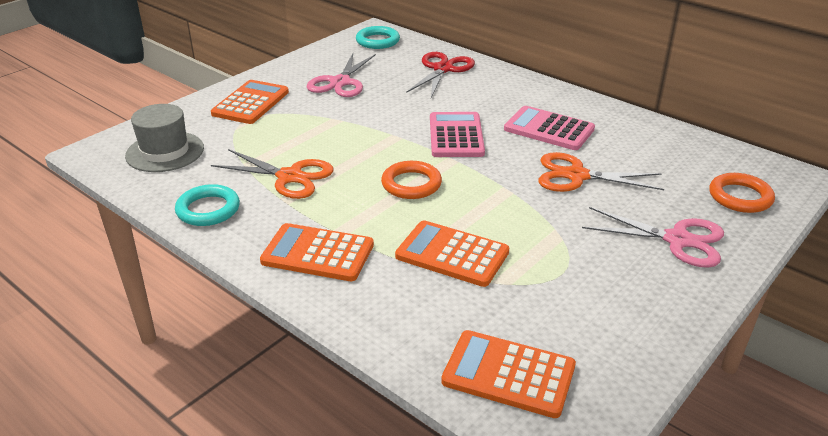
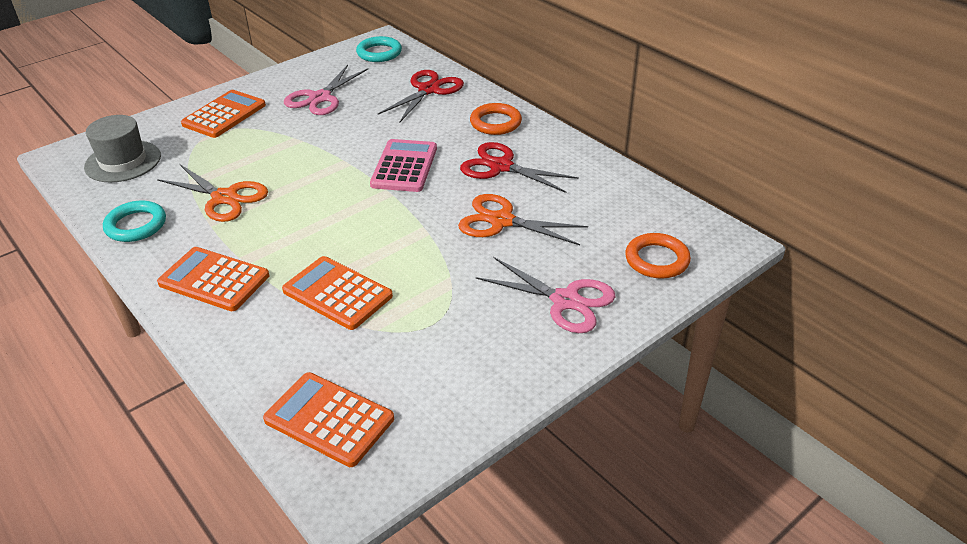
camera: 10 degrees right, 5 degrees up
(411, 184) = (335, 216): orange ring -> orange ring (495, 123)
(549, 129) = (501, 167): pink calculator -> red scissors

